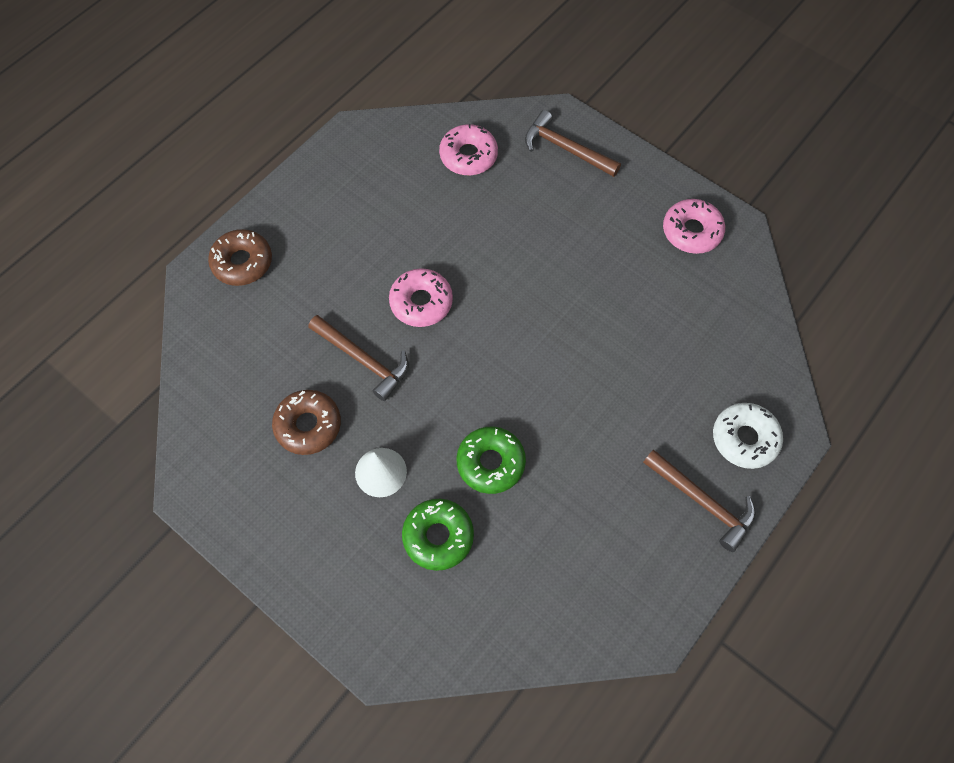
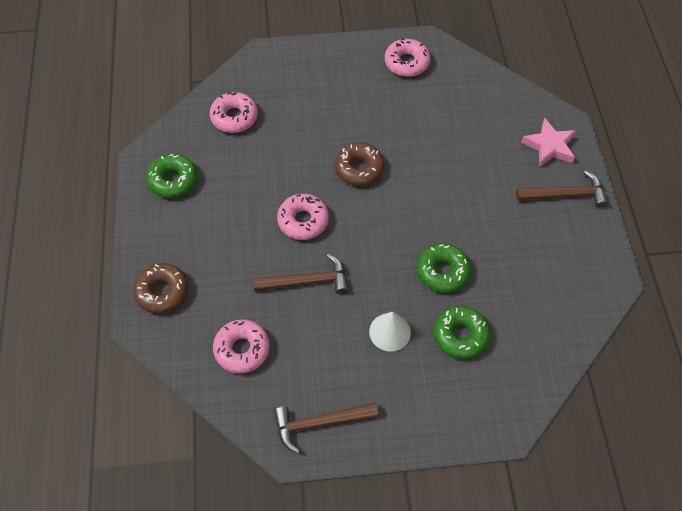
camera: 45 degrees left, 5 degrees down
(247, 369) = (242, 349): none -> pink donut
(308, 425) = (318, 346): brown donut -> brown donut (359, 168)
(355, 172) = (173, 180): none -> green donut
(565, 149) = (287, 70): brown hammer -> brown hammer (319, 423)
(744, 439) = (549, 146): white donut -> pink star

